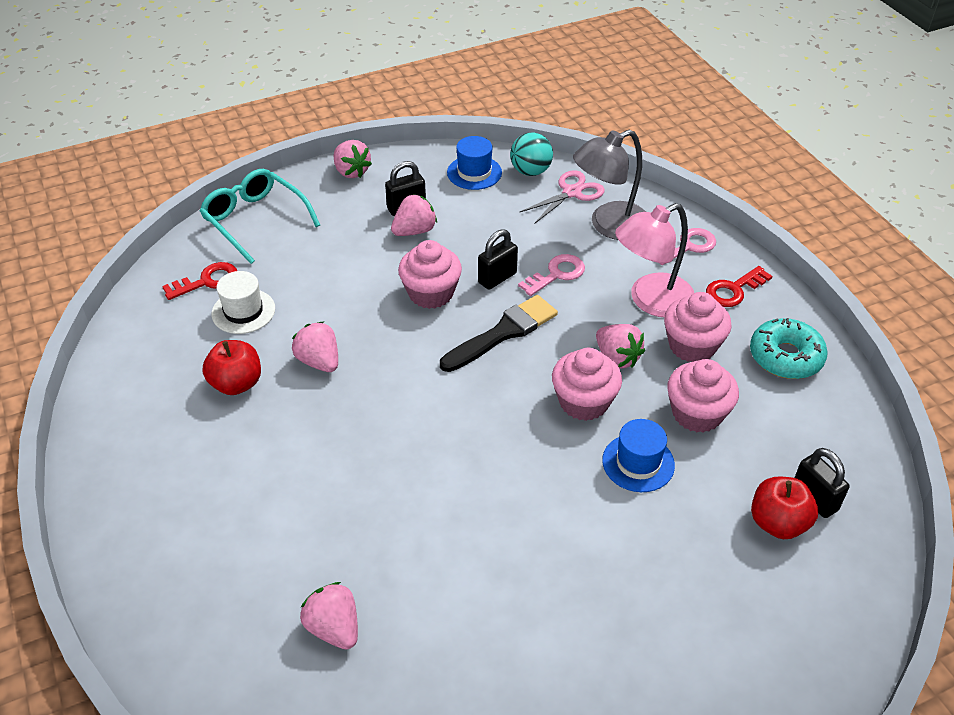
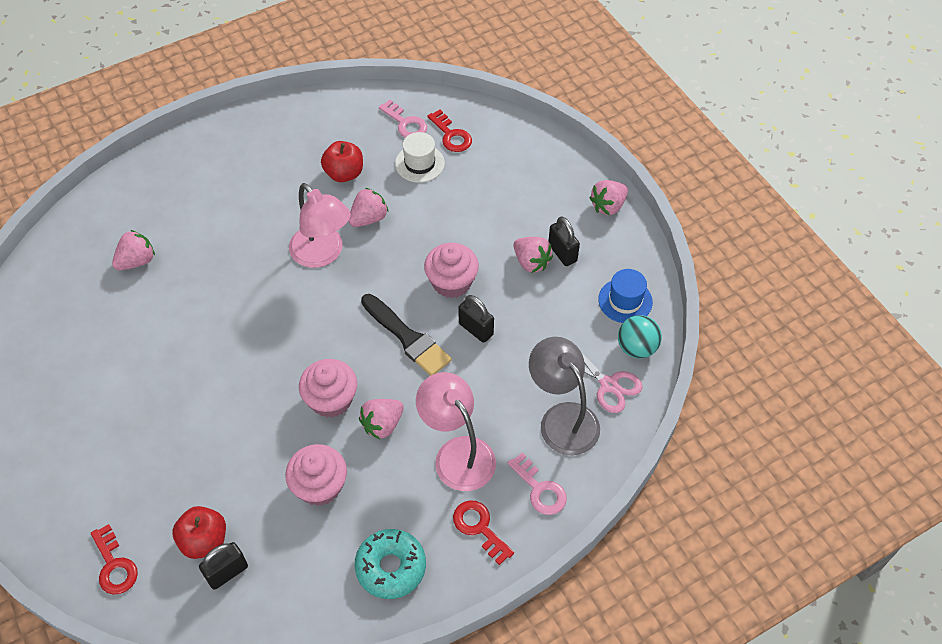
camera: 85 degrees right, 10 degrees up
(255, 221) = (528, 151): turquoise glasses -> none
(367, 407) = (323, 254): none -> pink lamp
(556, 274) = (486, 375): pink key -> pink key (405, 123)
(638, 463) = (267, 439): blue hat -> none
(692, 345) = (401, 486): pink cupcake -> none
(825, 620) = (114, 565): none -> red key

